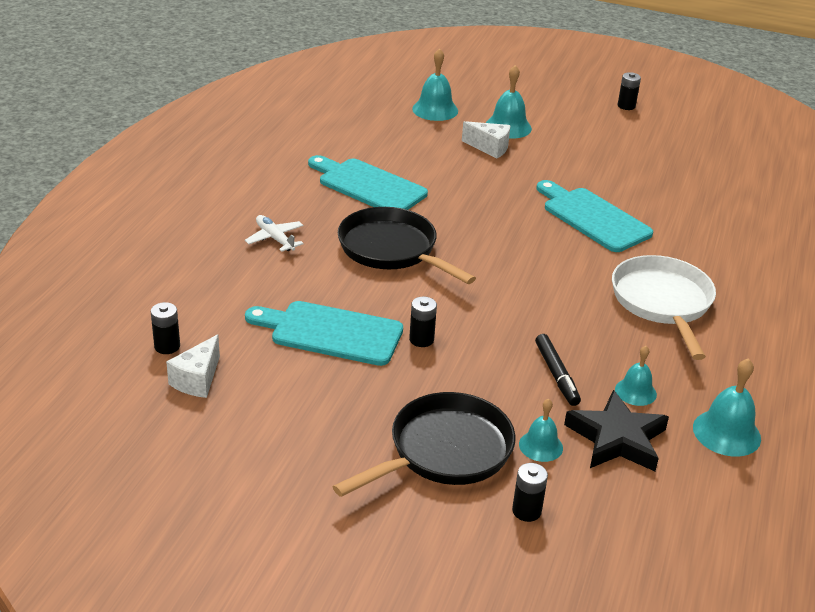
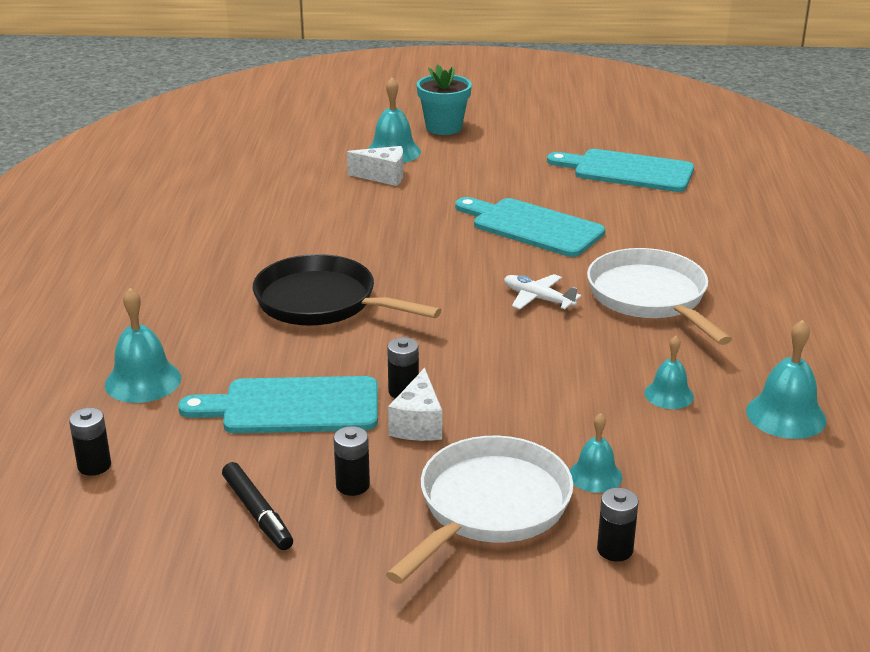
camera: 15 degrees left, 5 degrees down
(197, 380) = (151, 495): white cheese -> white cheese (418, 424)
(275, 239) = (176, 317): white plane -> white plane (538, 299)
(368, 185) = (262, 240): turquoise cutting board -> turquoise cutting board (627, 171)
(435, 110) = (302, 148): turquoise bell -> turquoise bell (143, 381)
(444, 451) = (489, 507): black pan -> white pan
(556, 375) = (574, 396): black marker -> black marker (257, 513)
(560, 112) = (444, 127): none -> turquoise flower pot
(616, 438) = (674, 448): black star -> none
(626, 106) = (511, 110): black battery -> black battery (352, 485)

